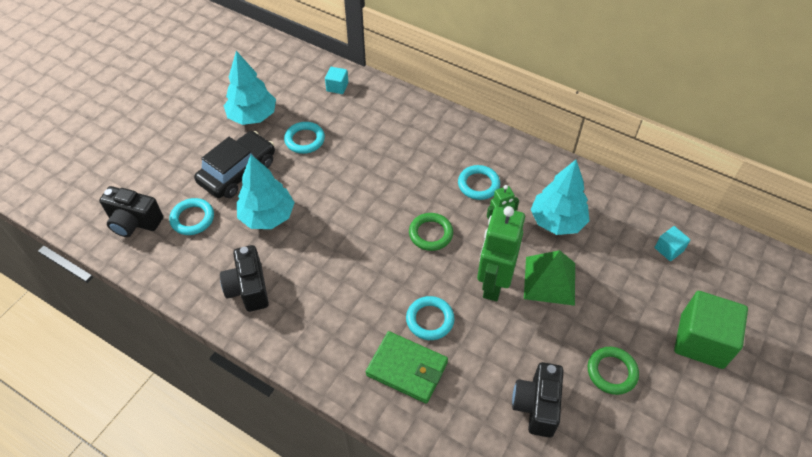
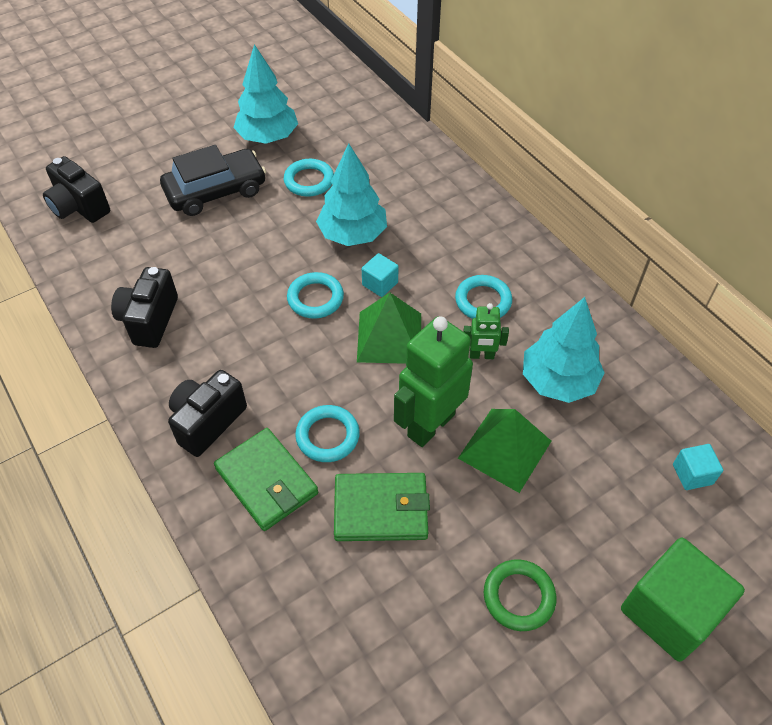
camera: 25 degrees right, 0 degrees up
(192, 219) = (139, 224): turquoise ring -> turquoise ring (315, 298)
(267, 216) = (217, 250): turquoise tree -> turquoise tree (353, 235)
(337, 87) = (381, 134): turquoise cube -> turquoise cube (380, 284)
(430, 234) = (389, 337): green ring -> green pyramid
(494, 354) = (381, 509): none -> green wallet
(536, 406) = (395, 594): black camera -> black camera (207, 422)

